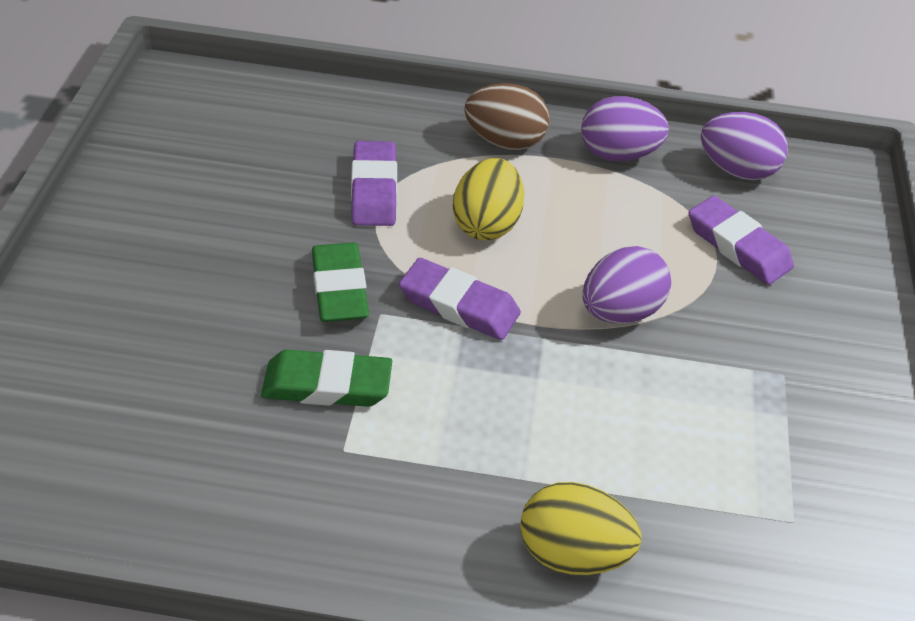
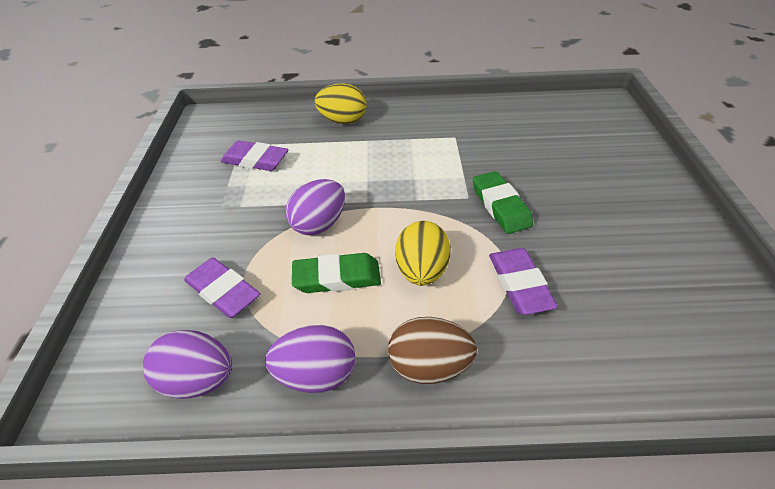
camera: 175 degrees right, 0 degrees up
(327, 385) = (477, 158): green eraser -> green eraser (337, 277)
(459, 305) = (423, 209): purple eraser -> purple eraser (255, 160)

